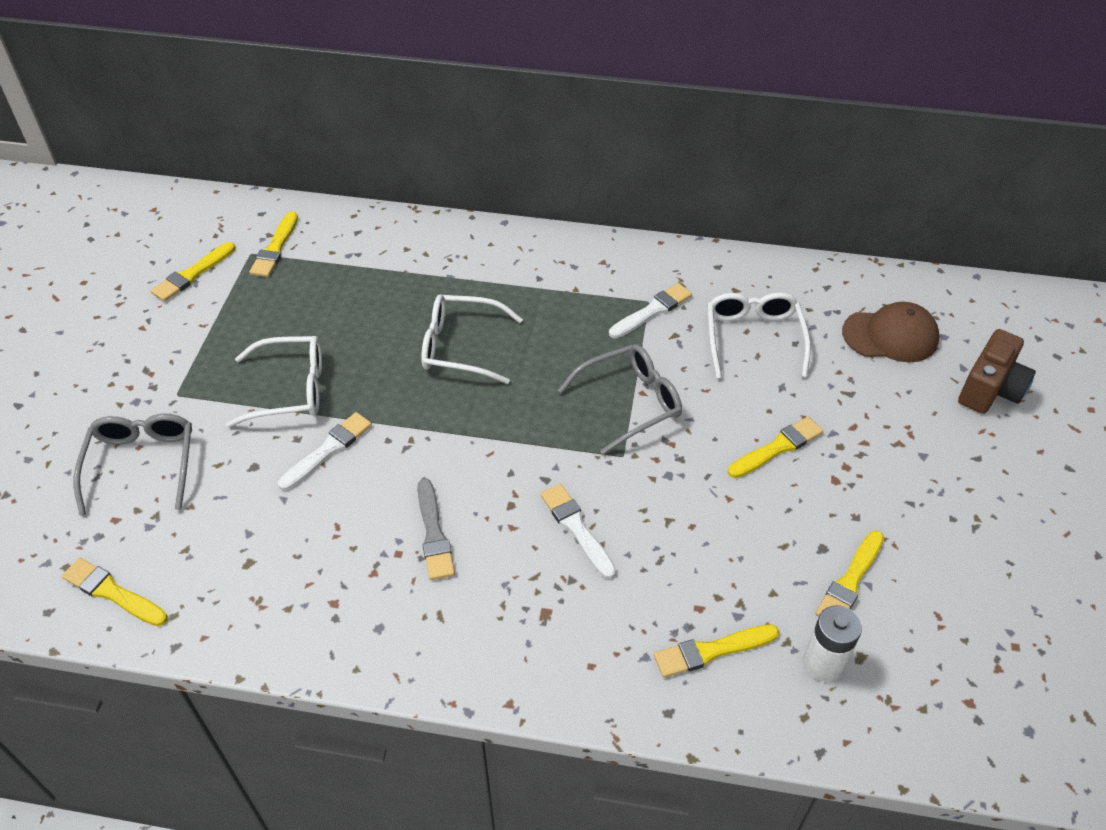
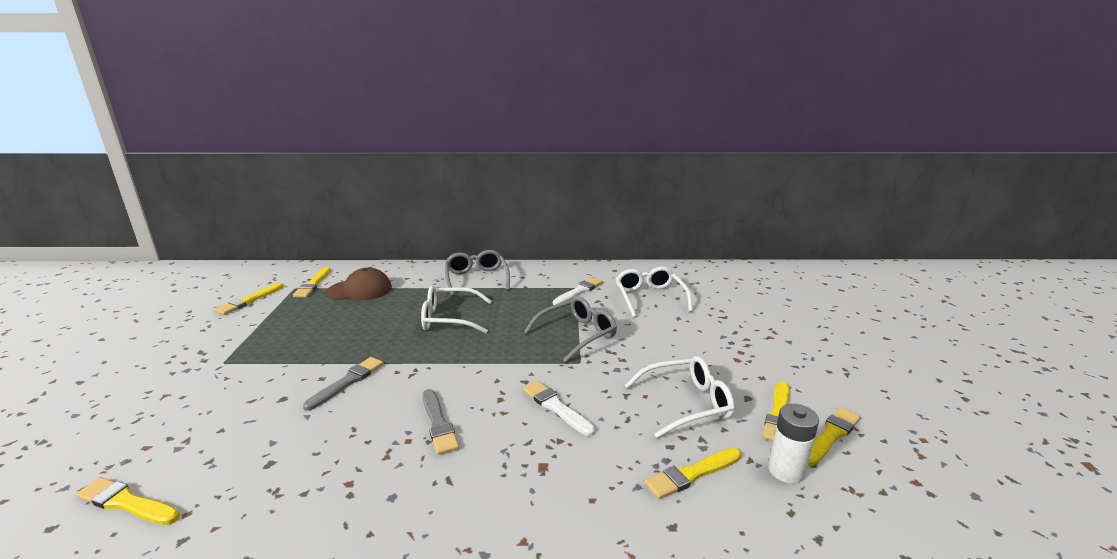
camera: 10 degrees left, 25 degrees down
(142, 464) = (182, 407): grey glasses -> grey glasses (476, 279)
(291, 389) = (319, 351): white glasses -> white glasses (687, 403)
(328, 450) = (347, 382): white brush -> grey brush
(777, 448) = (689, 347): yellow brush -> yellow brush (831, 435)
(890, 336) = (735, 289): brown cap -> brown cap (360, 290)
(990, 389) = (811, 307): brown camera -> none

